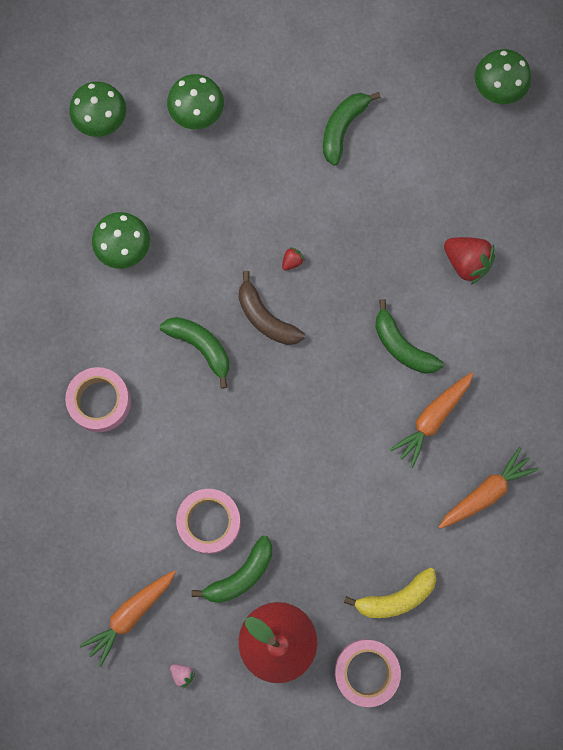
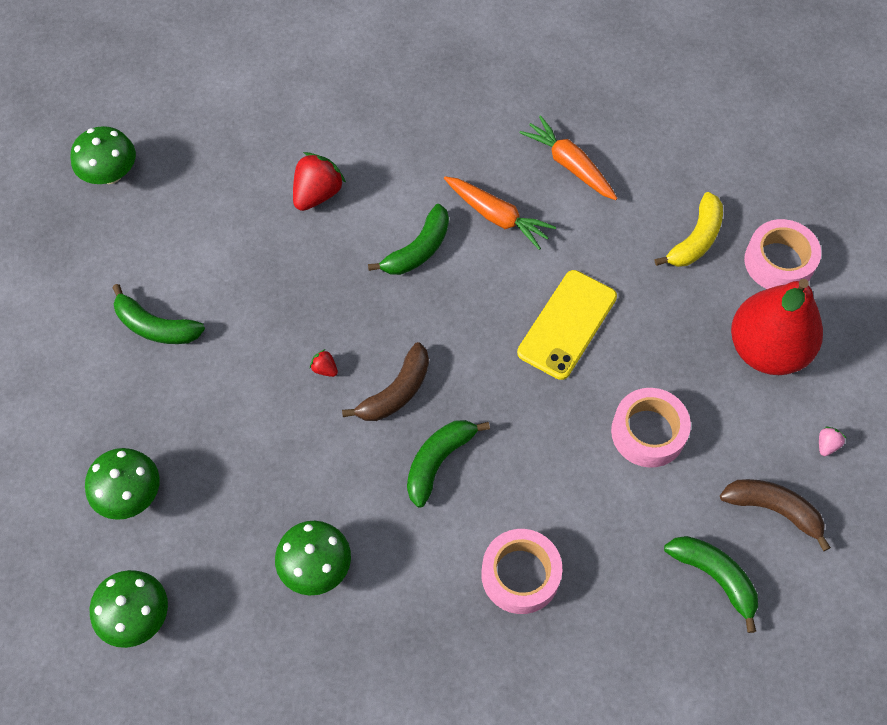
camera: 95 degrees left, 15 degrees down
(130, 615) = (773, 509): orange carrot -> brown banana
(240, 575) = (702, 393): green banana -> green banana (714, 577)
(317, 467) = (567, 324): none -> yellow phone
(395, 598) = (695, 239): yellow banana -> yellow banana turned 60 degrees clockwise

